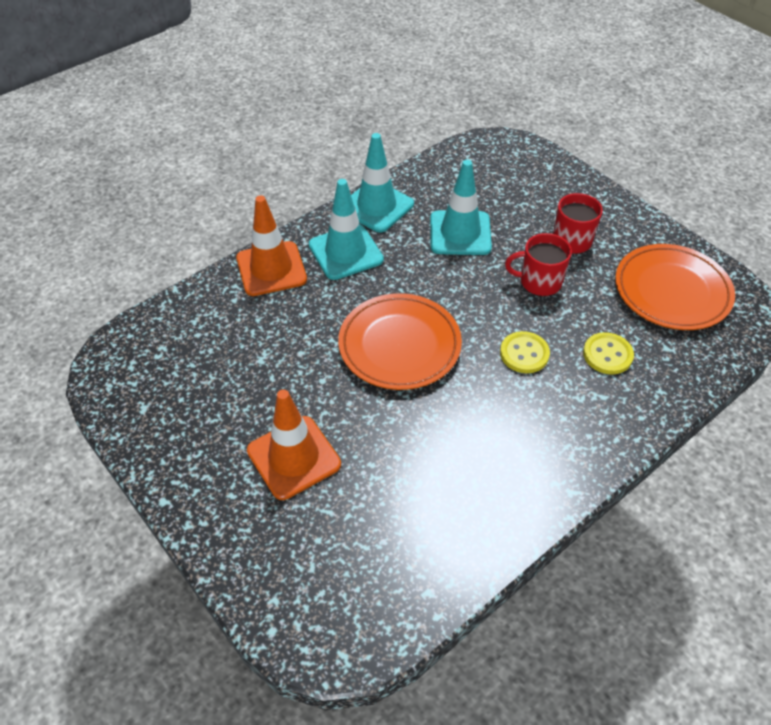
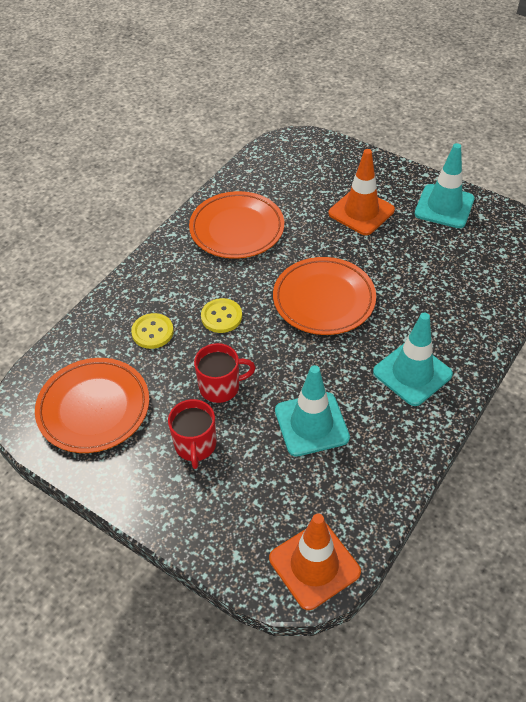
camera: 165 degrees right, 0 degrees up
(271, 269) = (468, 339): orange traffic cone -> orange traffic cone (314, 565)
(376, 206) = (411, 436): turquoise traffic cone -> turquoise traffic cone (444, 206)
(477, 475) = (237, 229): none -> orange plate

